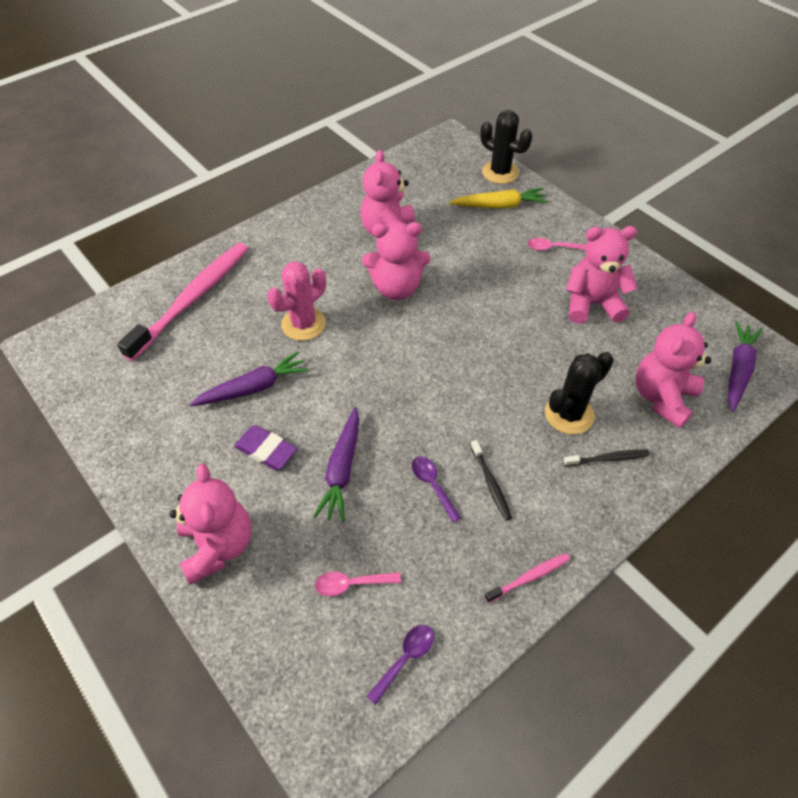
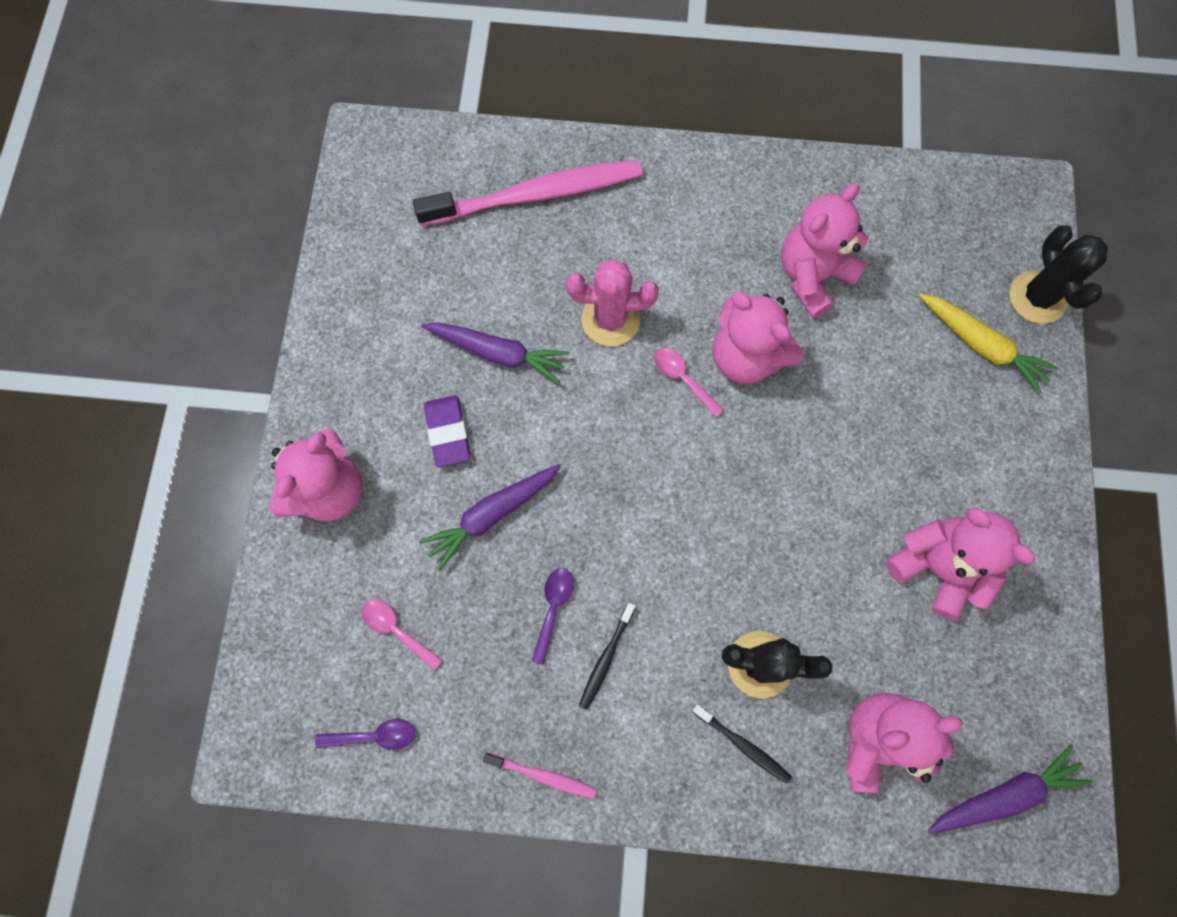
camera: 45 degrees right, 20 degrees up
(552, 248) = (977, 456): pink spoon -> pink spoon (683, 379)

